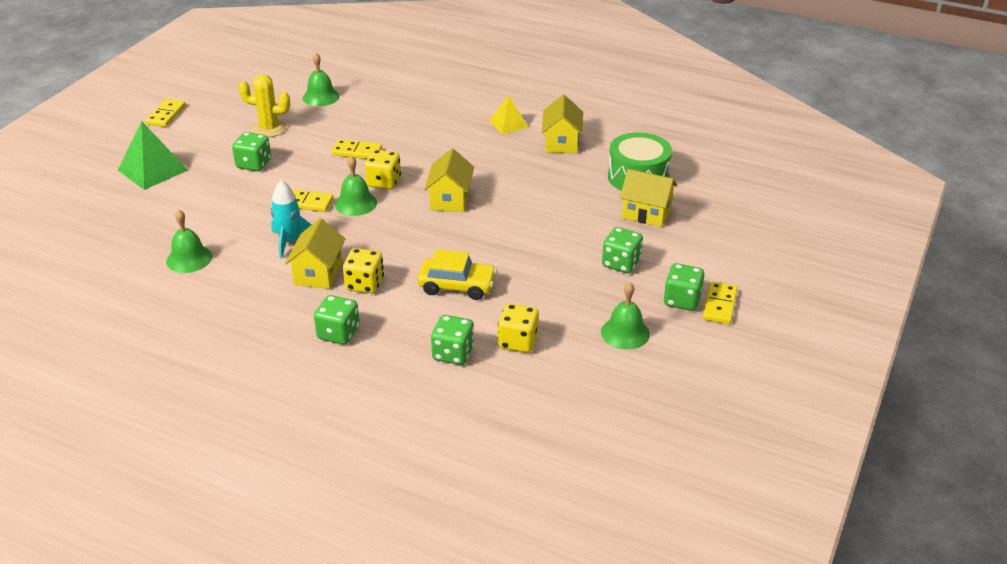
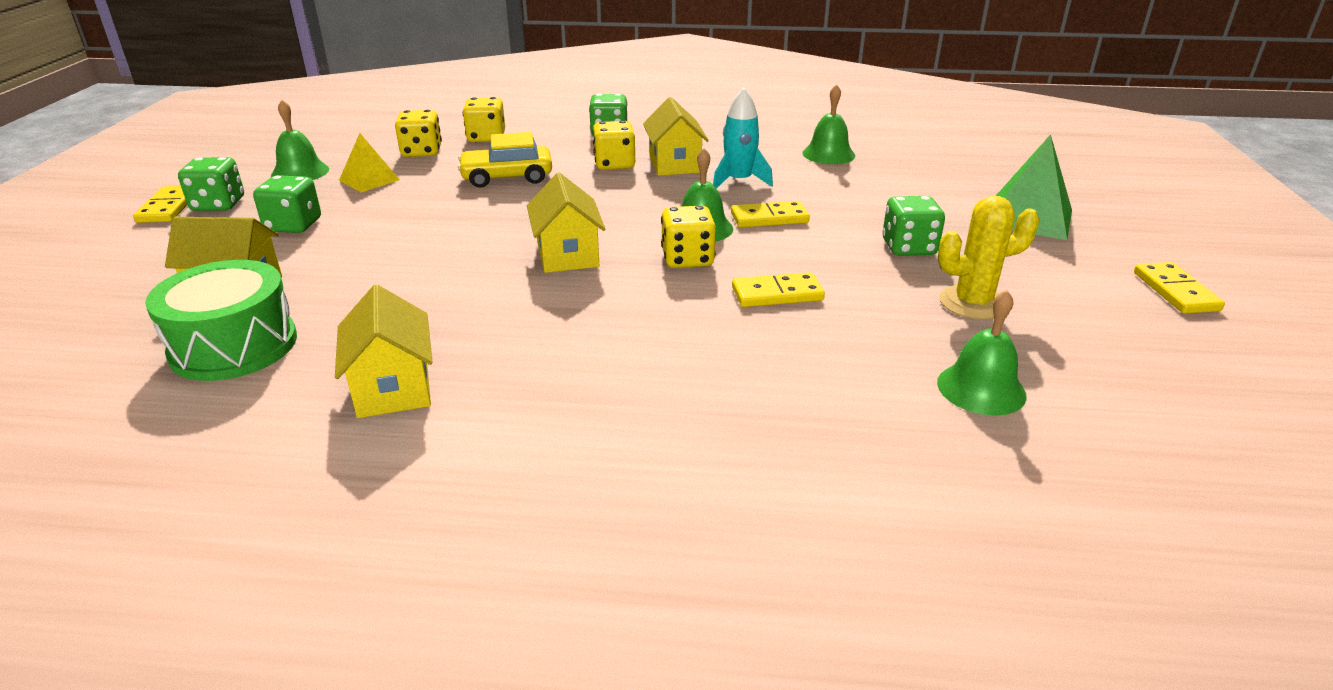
camera: 160 degrees right, 5 degrees down
(453, 353) = (486, 138): green dice -> yellow dice
(508, 124) = (524, 410): yellow pyramid -> yellow pyramid (369, 180)

